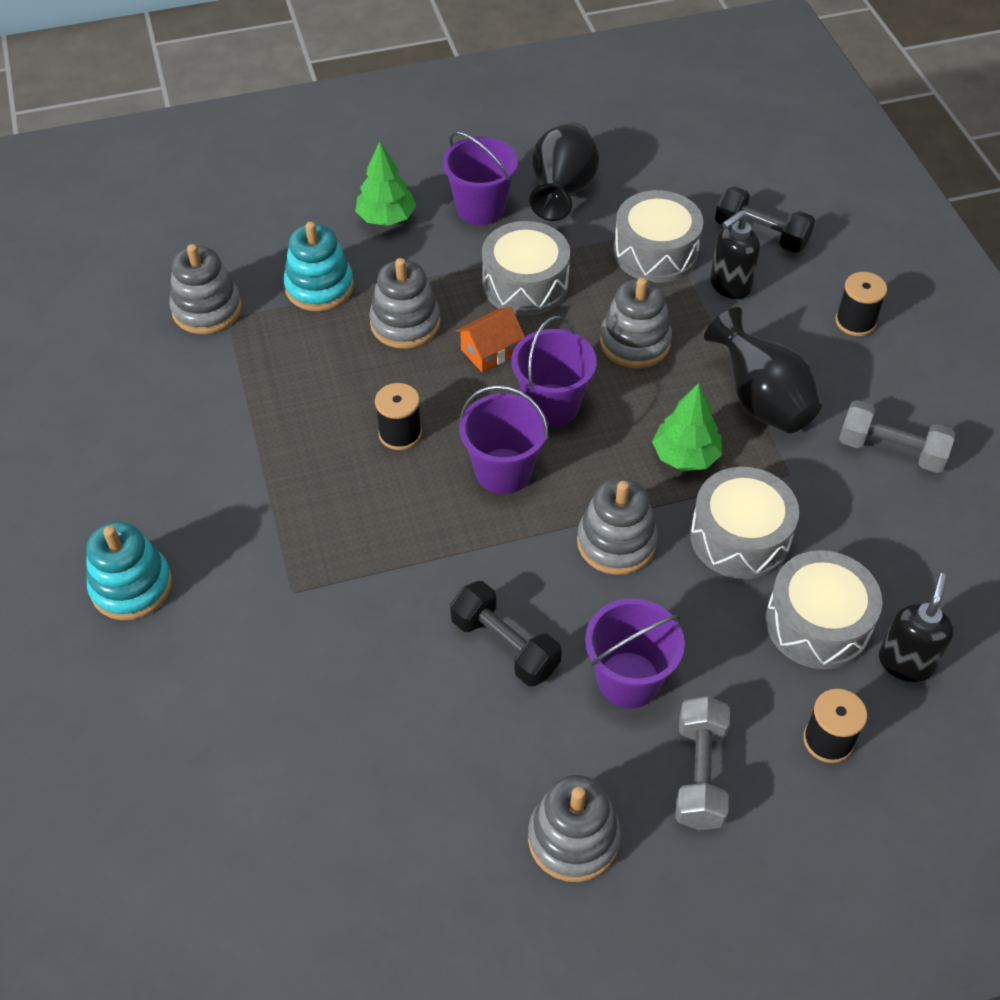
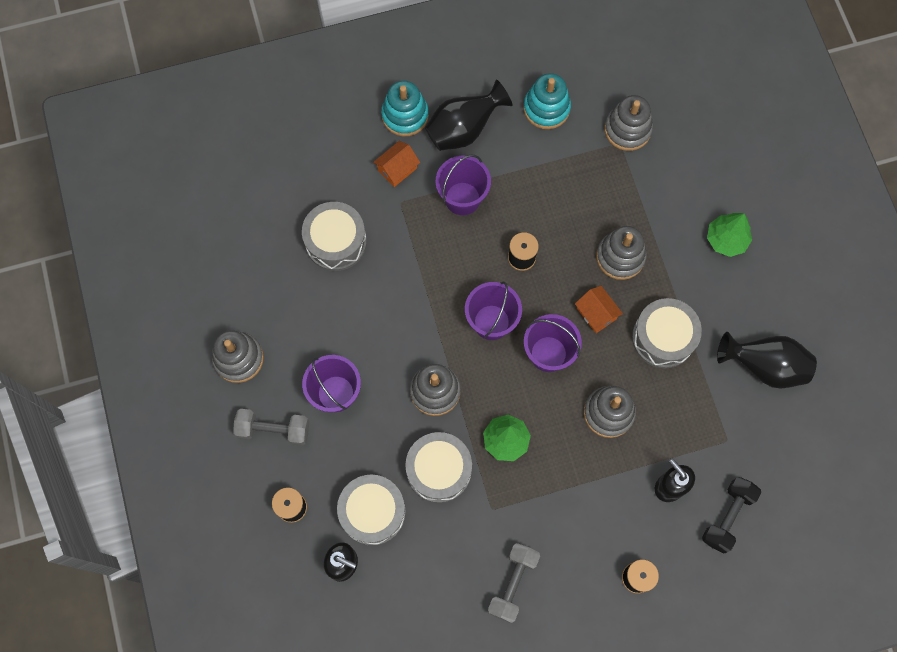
camera: 90 degrees right, 20 degrees up
(230, 597) = (397, 169): none -> orange house
(319, 287) = (652, 199): turquoise stacking toy -> turquoise stacking toy (546, 108)
(480, 208) = (742, 306): purple bucket -> purple bucket (462, 198)
(505, 646) = (361, 323): black dumbbell -> none
(655, 252) = (702, 433): grey drum -> grey drum (336, 242)
(761, 401) = (556, 497): black vase -> black vase (464, 129)

